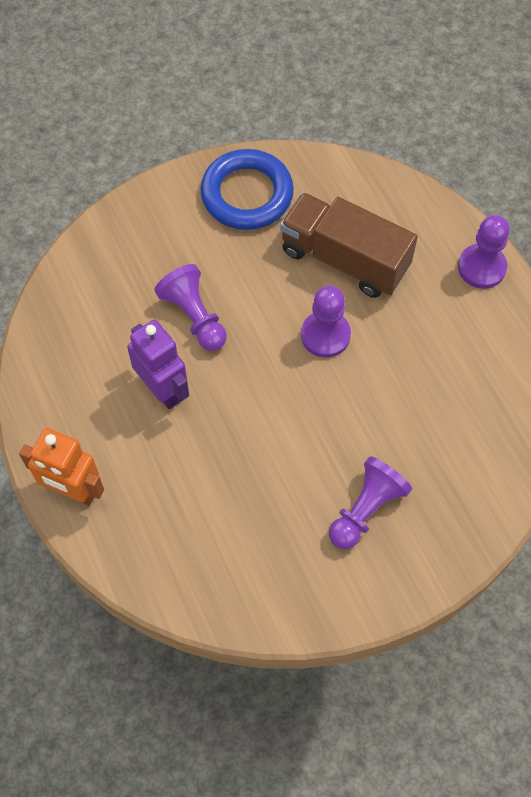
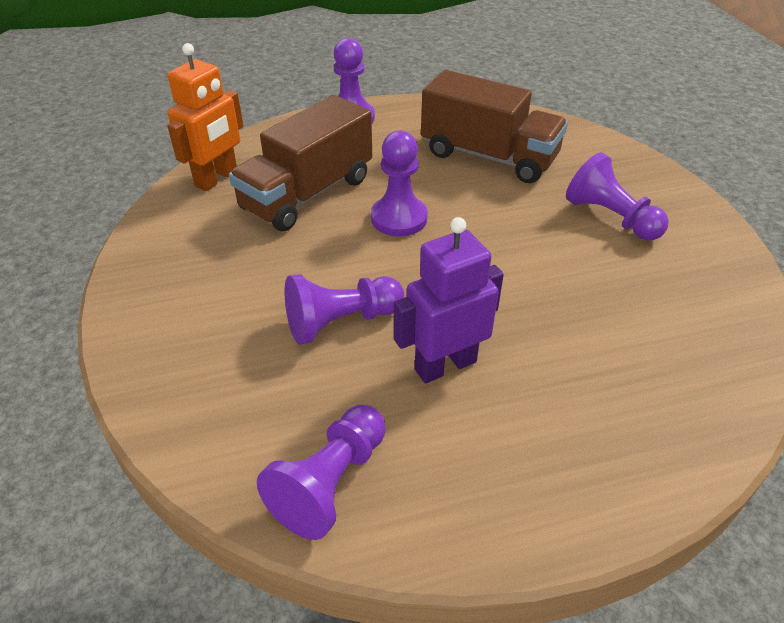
camera: 80 degrees left, 20 degrees down
(61, 337) = (330, 482): none -> purple pawn
(73, 491) = (603, 490): orange robot -> orange robot (217, 178)
(247, 194) = (181, 255): blue ring -> none
(443, 399) = (489, 156): none -> brown truck

